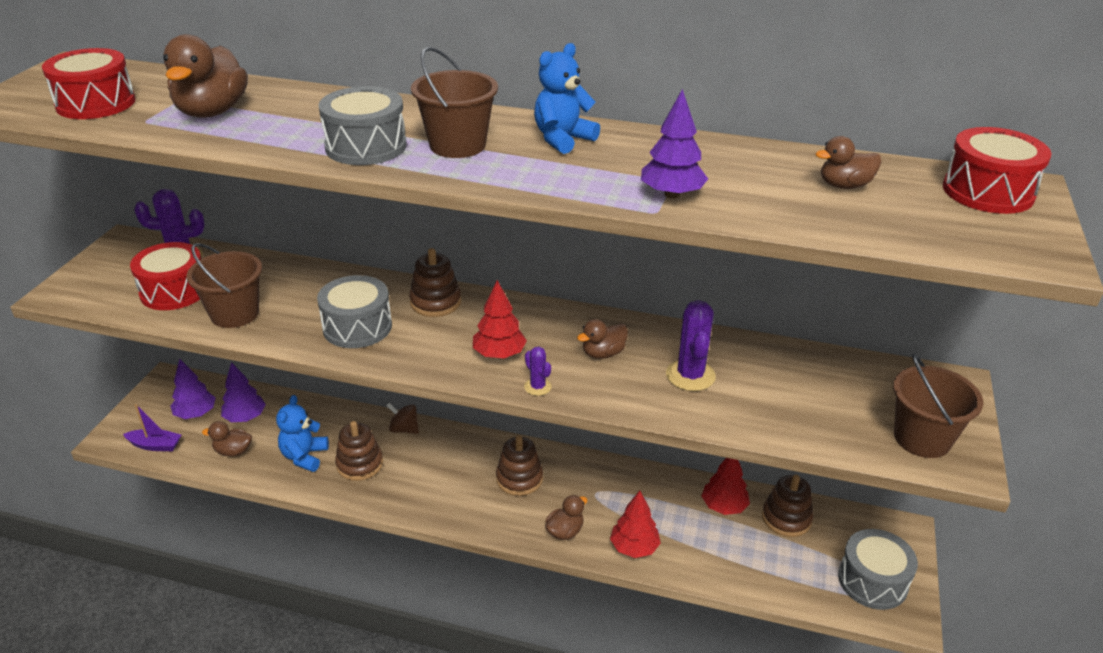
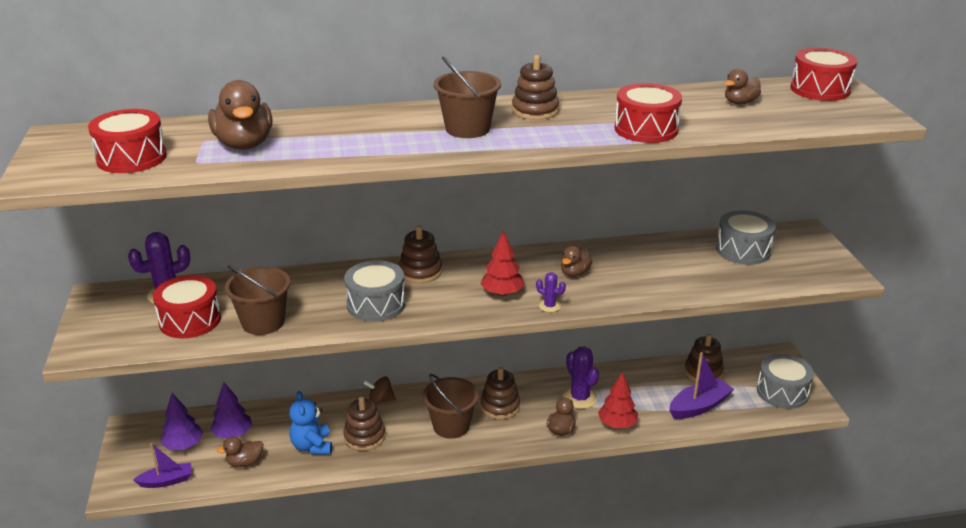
camera: 25 degrees left, 5 degrees down
(366, 146) = (402, 143): grey drum -> grey drum (743, 250)
(562, 139) = (535, 111): blue teddy bear -> brown stacking toy
(671, 194) = (646, 129): purple tree -> red drum
(690, 375) = (644, 270): purple cactus -> purple cactus (580, 398)
(724, 506) = (657, 378): red tree -> none
(749, 561) = (699, 406): none -> purple boat
(922, 438) = (812, 267): brown bucket -> brown bucket (451, 426)

